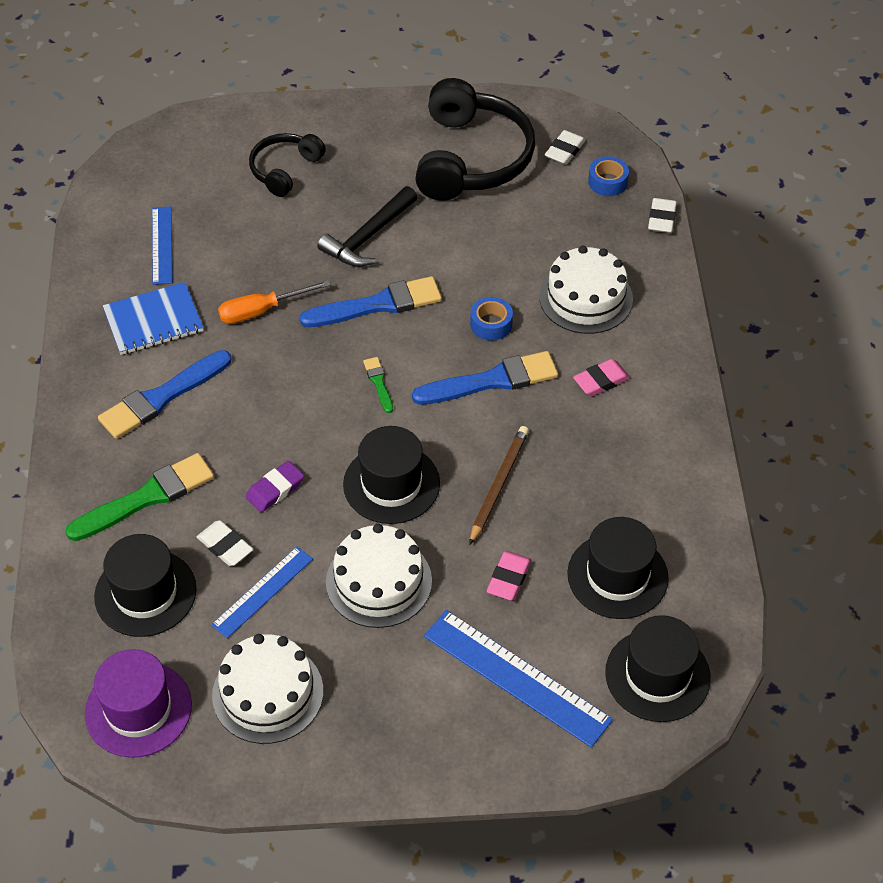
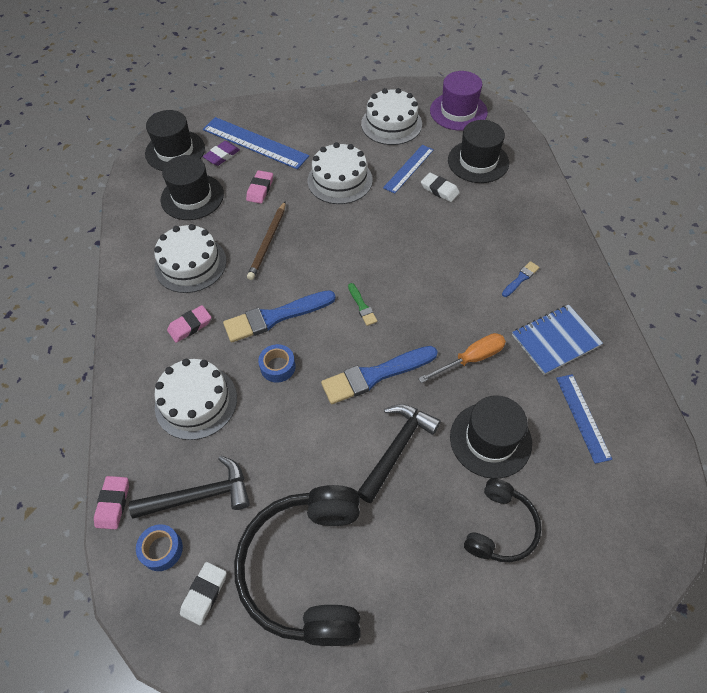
camera: 175 degrees right, 5 degrees up
(147, 497) = (501, 212): green brush -> none
(161, 397) = (521, 278): blue brush -> blue brush, size x0.48
(275, 489) = (418, 225): purple eraser -> purple eraser (222, 155)
(391, 484) = (341, 236): black hat -> black hat (490, 440)
(574, 217) = (200, 495): none -> black hammer
(609, 463) = (190, 264): none -> white cake
(661, 219) = (113, 503): white eraser -> pink eraser

